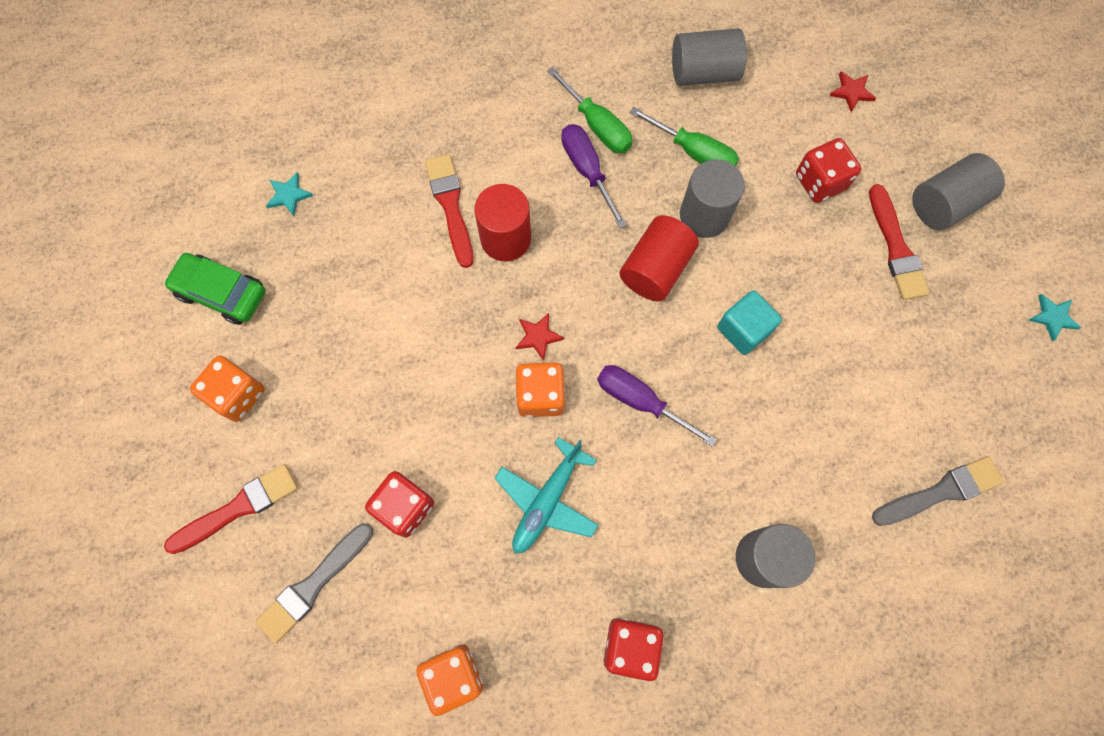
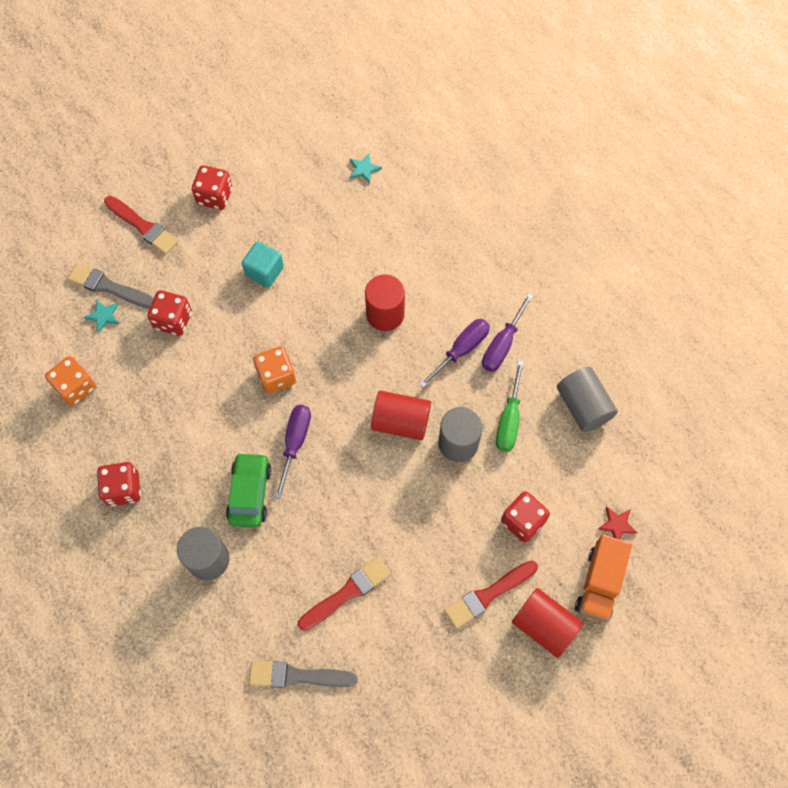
camera: 70 degrees right, 5 degrees down
(221, 293) = (279, 159): green car -> green car (250, 493)
(237, 395) = (215, 196): orange dice -> red dice
(450, 206) = (396, 270): red brush -> red brush (347, 593)
(538, 336) = (319, 360): red star -> none
(547, 500) = (205, 405): turquoise plane -> none
(597, 125) = (502, 344): green screwdriver -> purple screwdriver
(743, 330) = (375, 498): turquoise cube -> turquoise cube (264, 271)
(912, 133) = (599, 583): none -> orange truck
(940, 492) = (297, 676): grey brush -> grey brush turned 135 degrees clockwise
(945, 204) = (544, 625): grey cylinder -> red cylinder
(1052, 317) = (475, 736): turquoise star -> turquoise star (103, 316)

